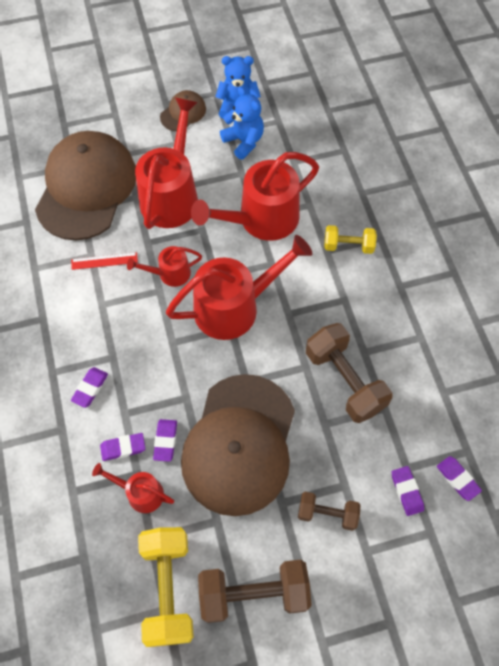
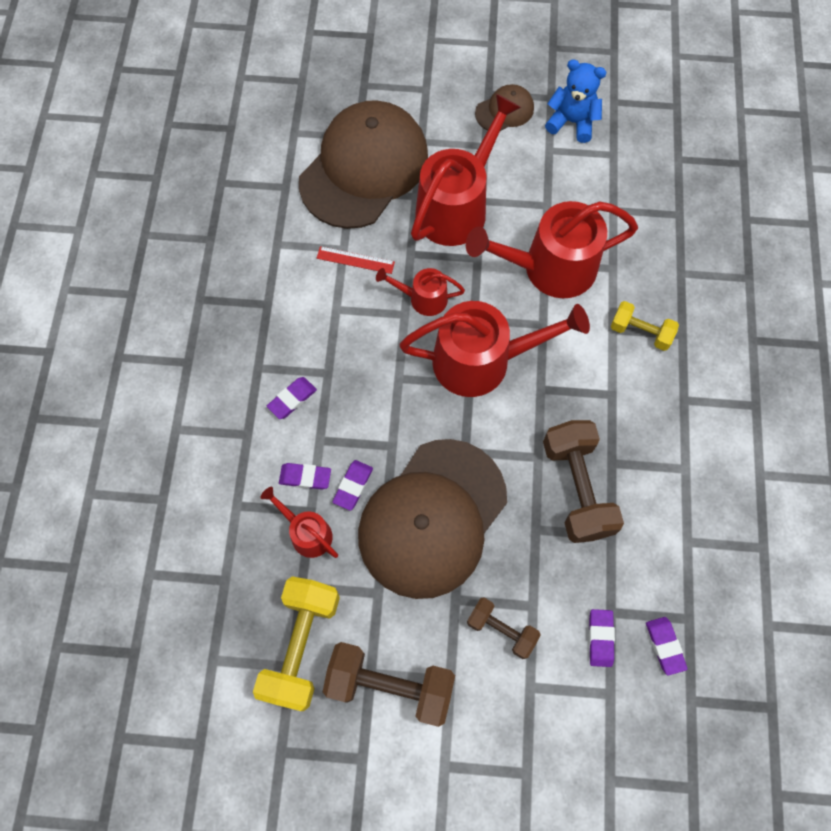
camera: 20 degrees right, 5 degrees up
(244, 141) = (563, 167): blue teddy bear -> none

